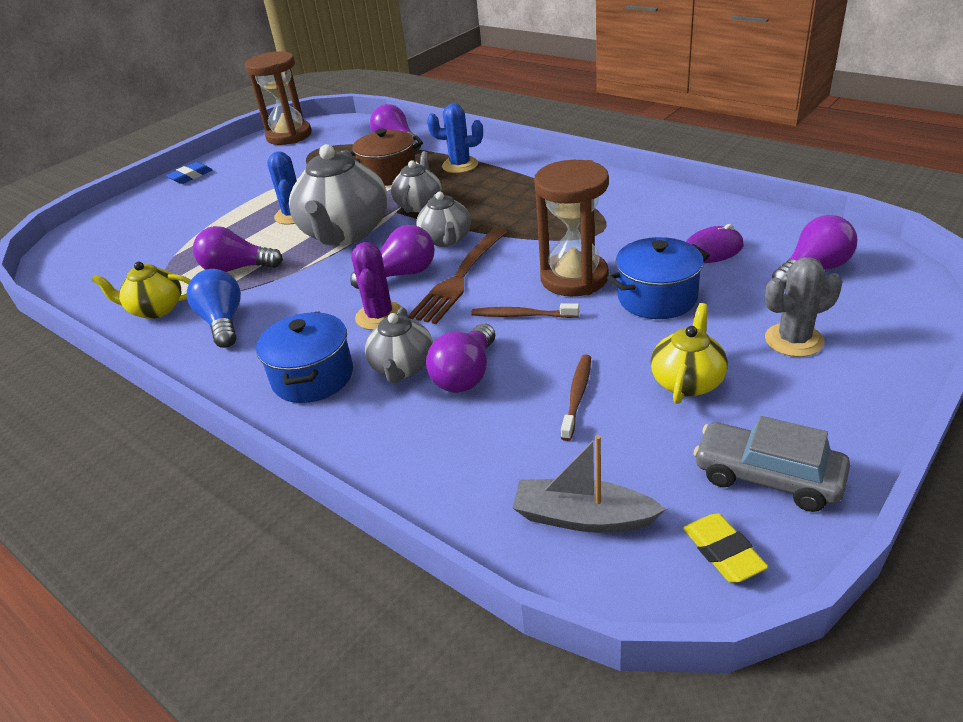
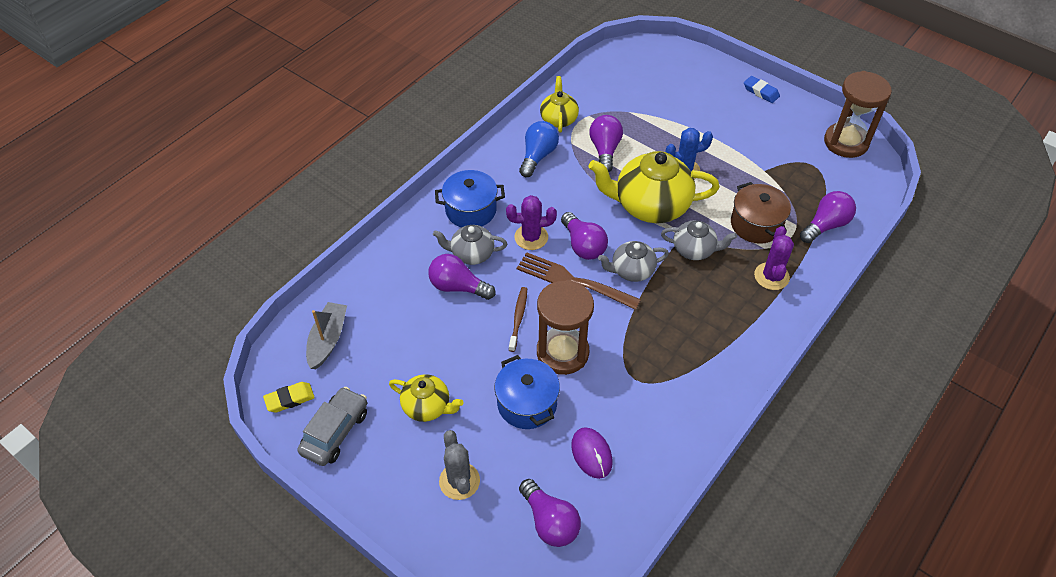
camera: 85 degrees right, 15 degrees up
(223, 322) = (538, 156): blue light bulb -> blue light bulb turned 45 degrees counterclockwise
(345, 233) = (650, 206): grey teapot -> yellow teapot
(460, 165) = (771, 276): blue cactus -> purple cactus
(577, 395) = (425, 344): brown toothbrush -> none

